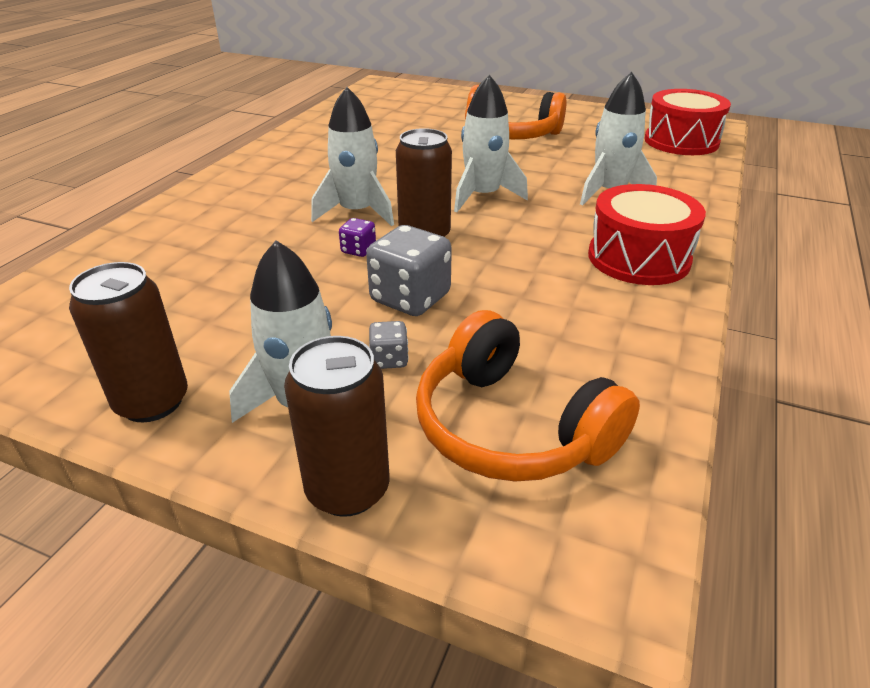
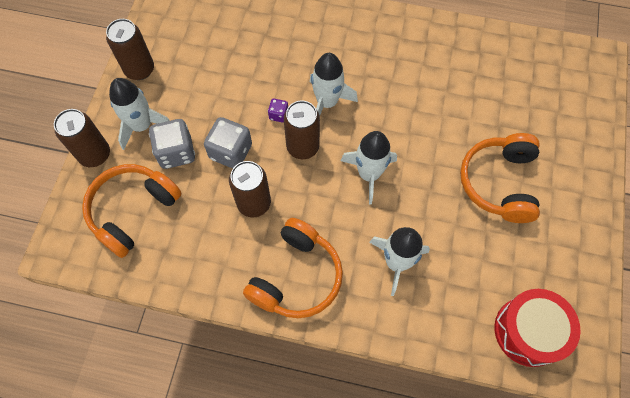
camera: 80 degrees right, 30 degrees up
(389, 359) = (176, 152): grey dice -> grey dice, size x2.00
(513, 283) = (254, 203): none -> brown can
(638, 258) = (296, 277): red drum -> orange headphones

